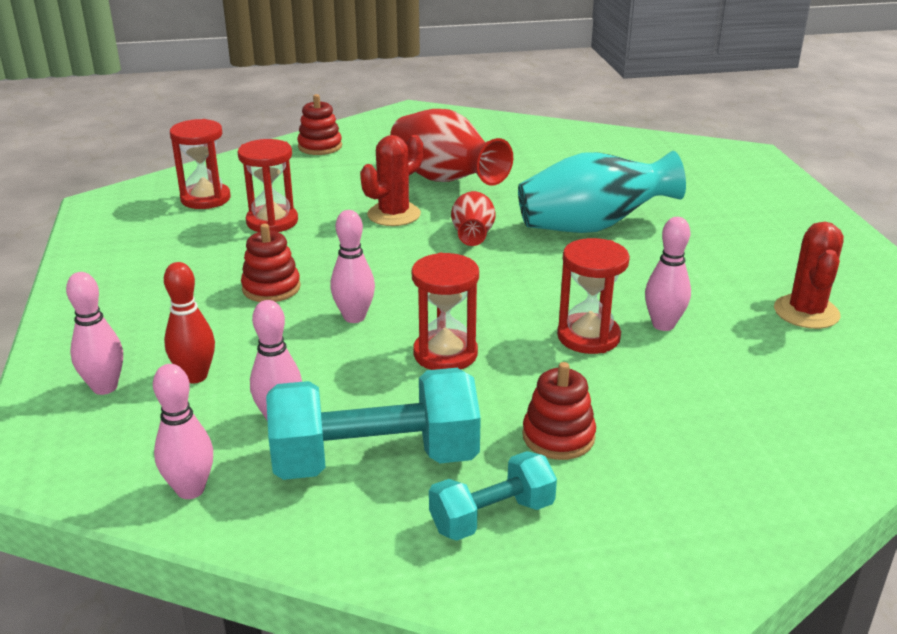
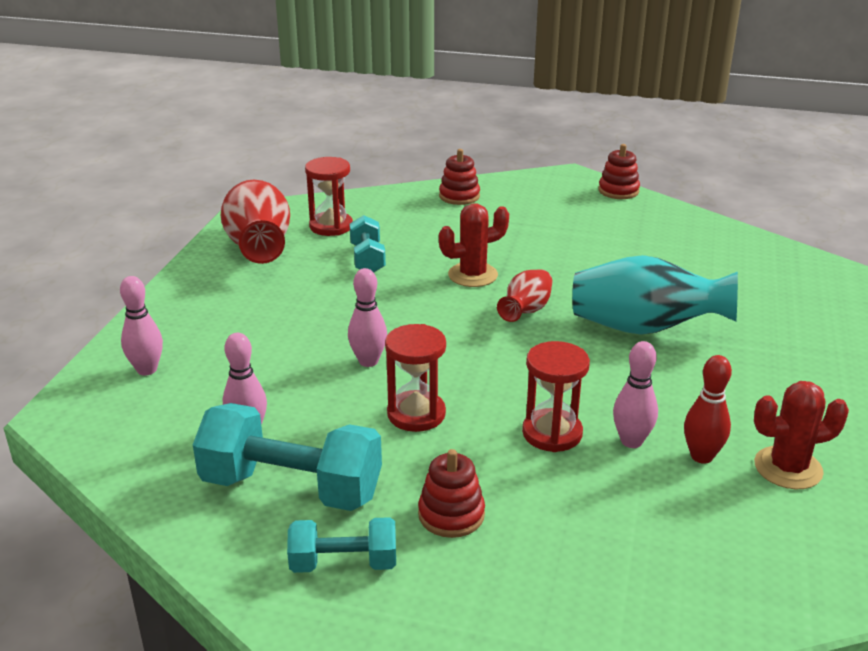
camera: 25 degrees right, 0 degrees up
(190, 490) = (147, 468): pink bowling pin -> none
(195, 376) = (214, 379): red bowling pin -> red bowling pin (701, 456)
(271, 288) = (323, 318): red stacking toy -> red stacking toy (618, 191)
(272, 222) = (367, 259): red hourglass -> turquoise dumbbell
(445, 180) = (544, 251): red vase -> red vase (259, 248)
(806, 312) = (788, 468): red cactus -> red cactus turned 45 degrees clockwise

